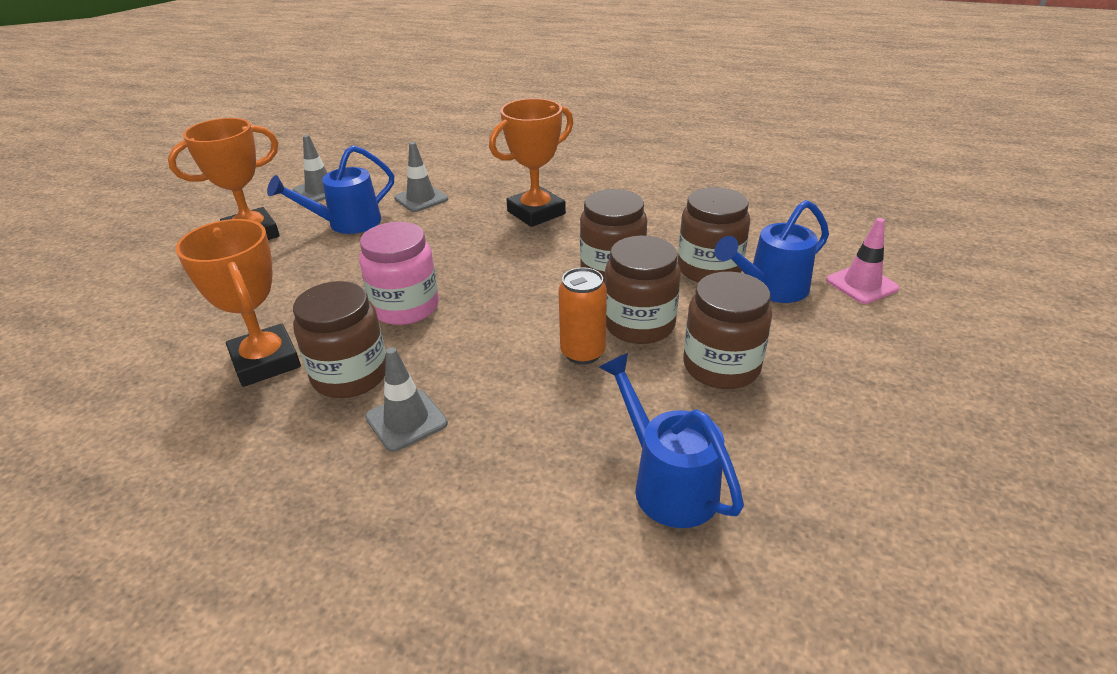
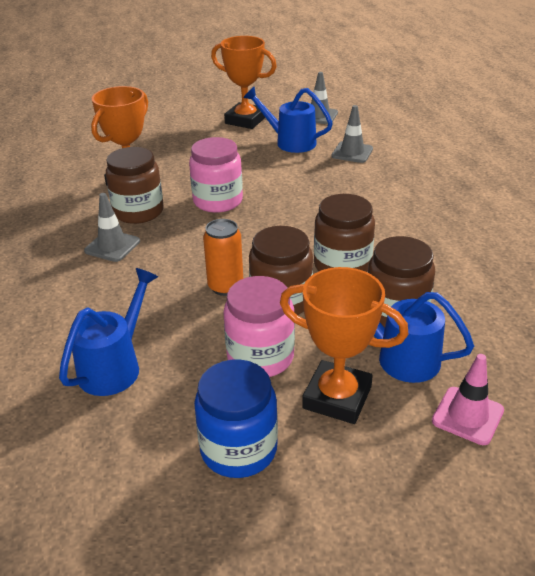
camera: 60 degrees right, 0 degrees up
(536, 213) = (389, 203): orange trophy -> orange trophy (337, 397)
(721, 366) = (260, 357): brown jar -> pink jar
(854, 424) = (238, 449): none -> blue jar

